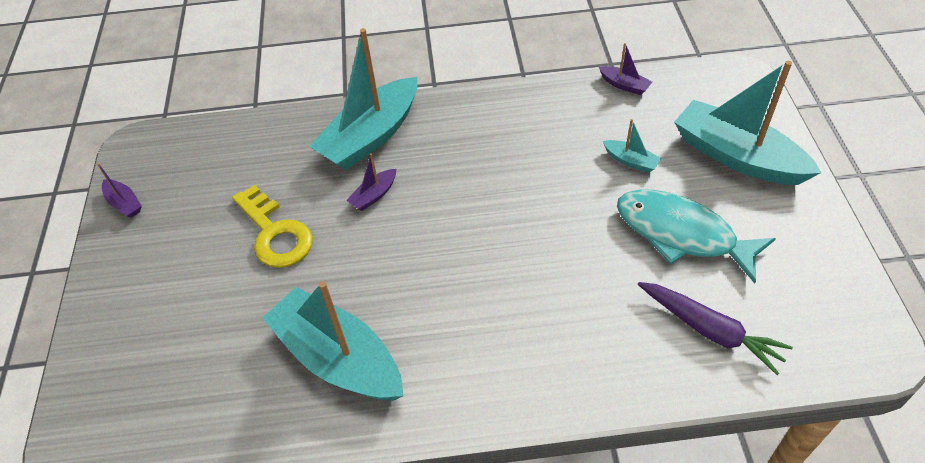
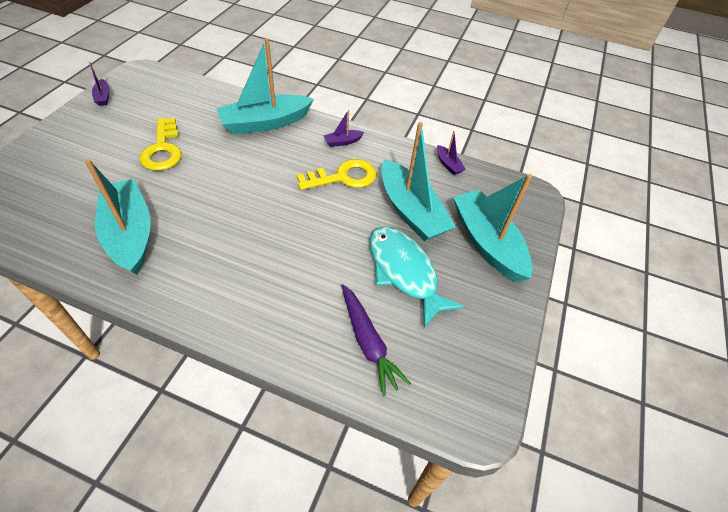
camera: 20 degrees right, 0 degrees up
(374, 195) = (236, 155): purple boat -> purple boat (342, 142)
(523, 159) = (343, 177): none -> yellow key
(630, 161) = (411, 211): turquoise boat -> turquoise boat, size x2.35

